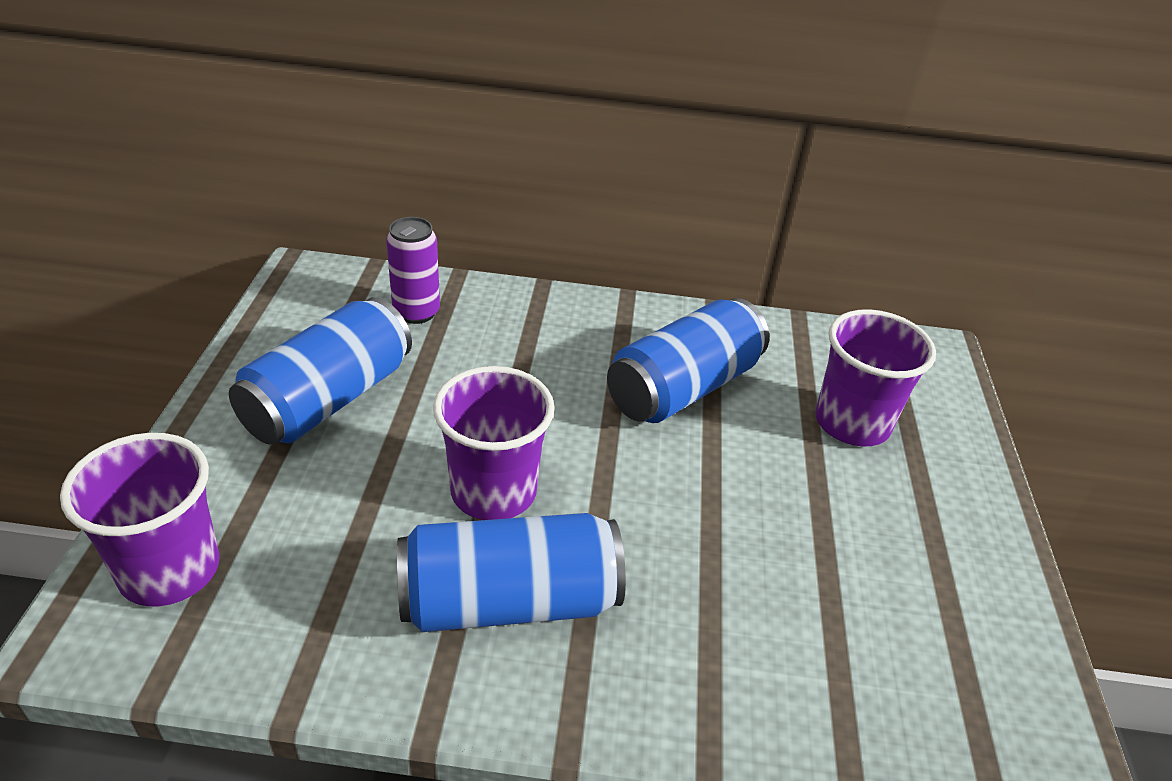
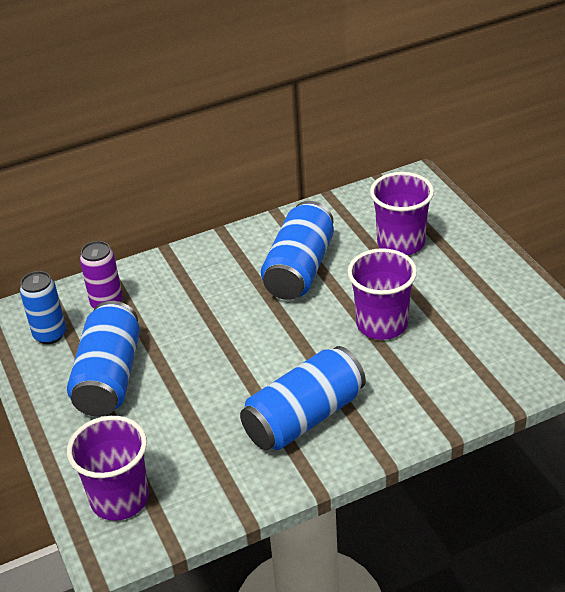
camera: 25 degrees left, 0 degrees up
(321, 315) = (50, 334): none -> blue can
(493, 491) = (248, 374): purple cup -> purple cup (382, 324)

